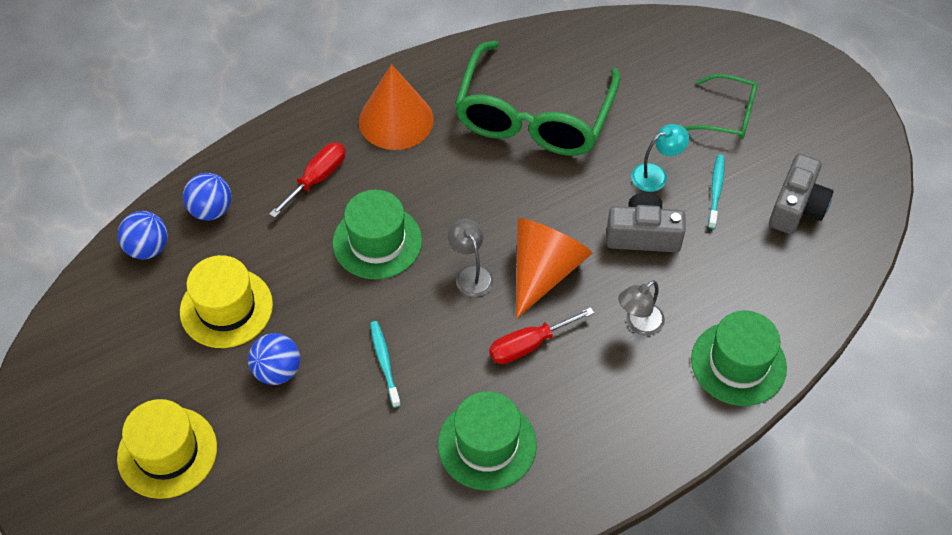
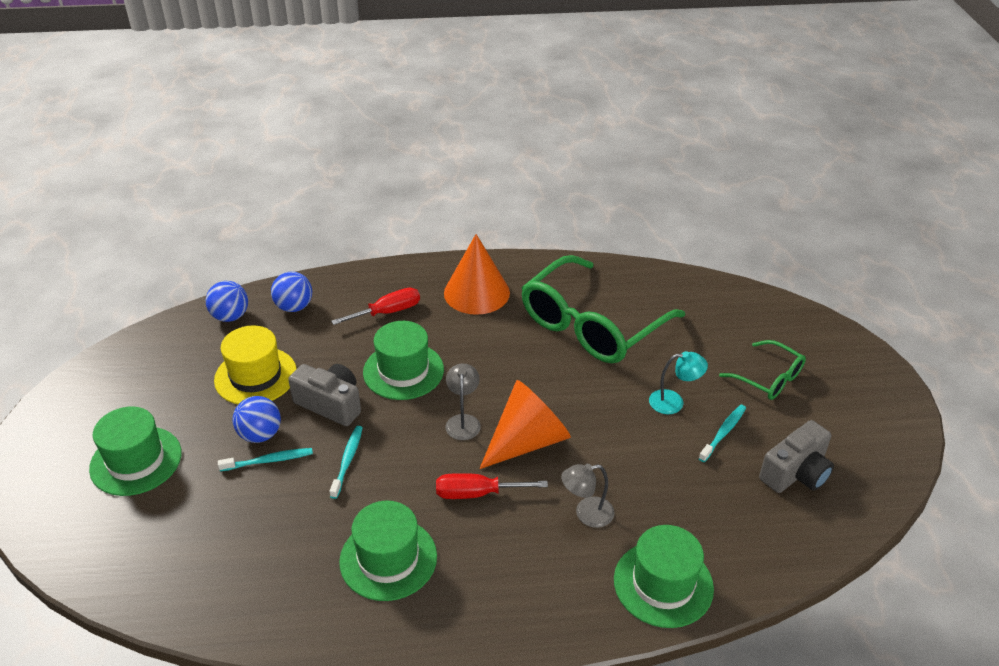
camera: 25 degrees right, 15 degrees down
(167, 452) = (136, 461): yellow hat -> green hat
(305, 395) = (268, 460): none -> turquoise toothbrush
(643, 235) = (633, 444): grey camera -> grey camera (330, 404)

